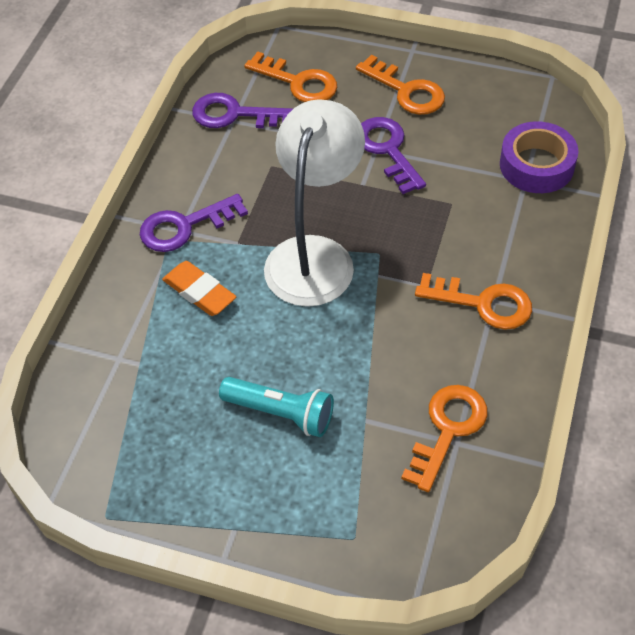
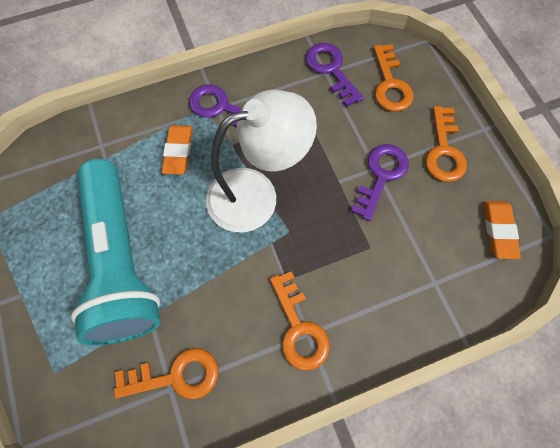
camera: 50 degrees right, 15 degrees up
(280, 413) = (120, 262): turquoise flashlight -> turquoise flashlight, size x2.08
(517, 106) = (498, 230): none -> orange eraser
(536, 165) = (455, 281): purple tape -> none

